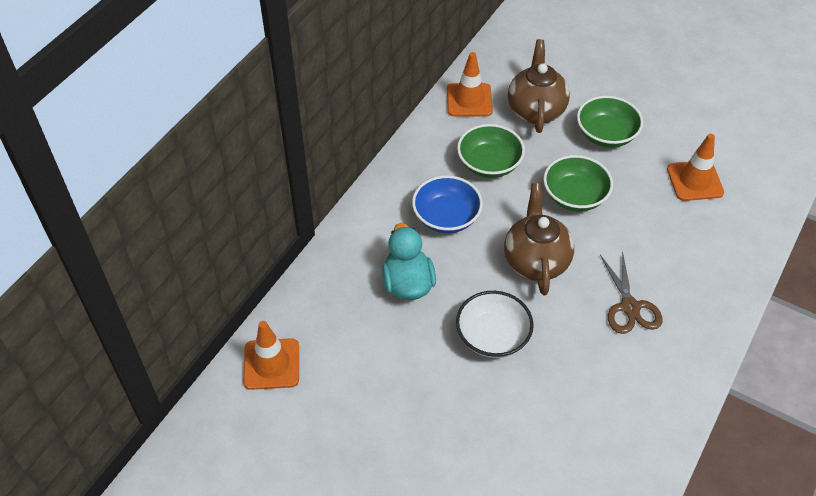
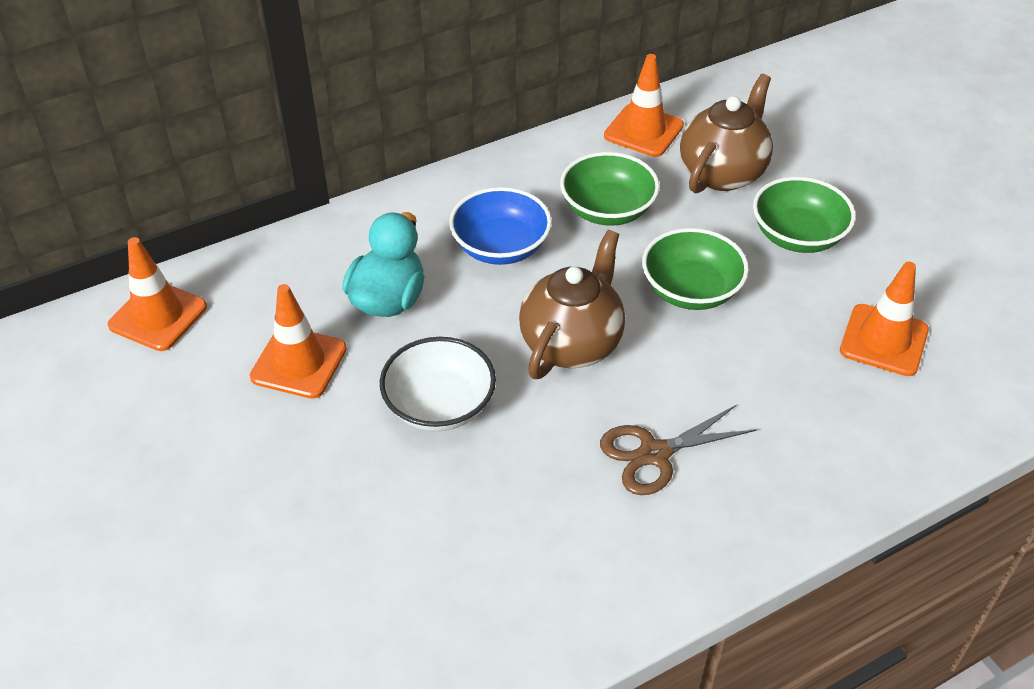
camera: 30 degrees right, 5 degrees down
(388, 351) = (299, 363): none -> orange traffic cone
(630, 307) = (654, 454): brown scissors -> brown scissors turned 45 degrees clockwise

